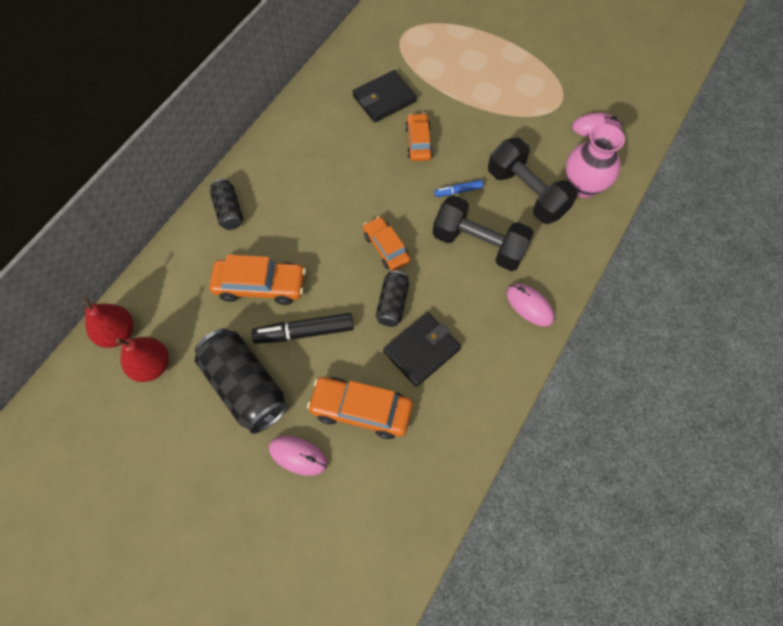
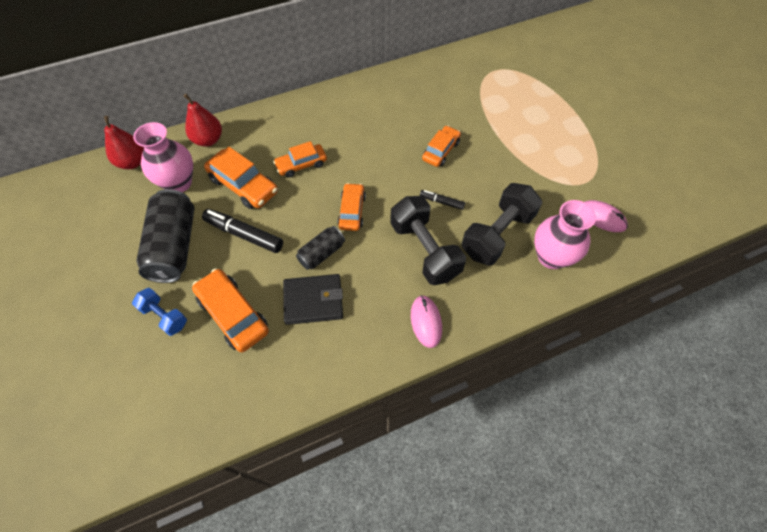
camera: 35 degrees right, 5 degrees down
(152, 365) = (133, 195): red pear -> red pear (208, 140)
(189, 323) = (178, 183): none -> pink vase
(229, 211) = (267, 125): black can -> none
(298, 455) = (164, 316): pink mouse -> blue dumbbell
(299, 231) = (301, 164): none -> orange car
(384, 99) = (441, 108): black wallet -> none
(458, 191) = (441, 202): blue marker -> black marker
(526, 193) = (497, 234): black dumbbell -> black dumbbell turned 45 degrees clockwise

